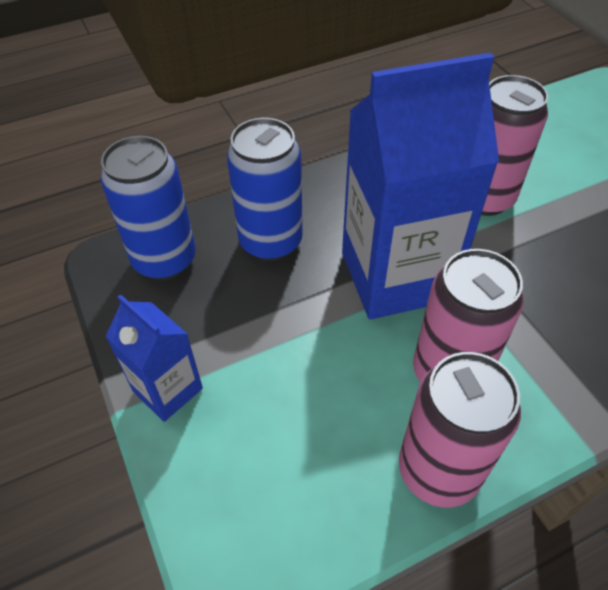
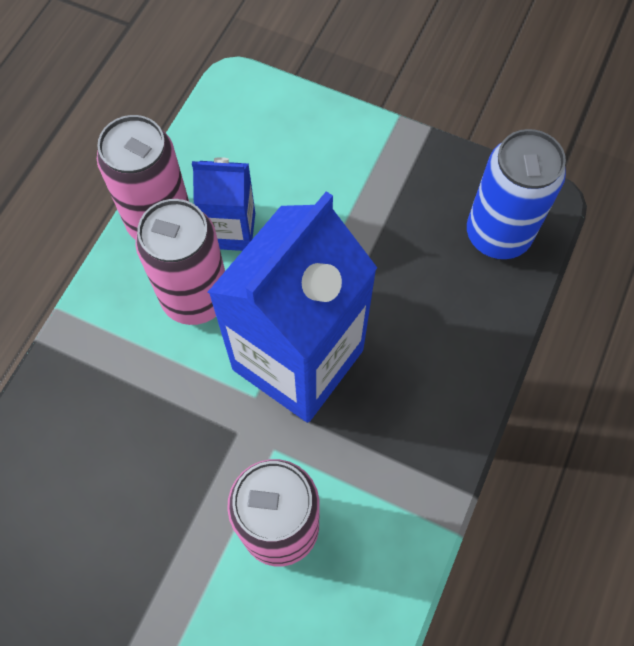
camera: 140 degrees right, 15 degrees up
(167, 389) = (381, 148): blue carton -> blue carton (231, 230)
(270, 242) = (433, 316): blue can -> none

